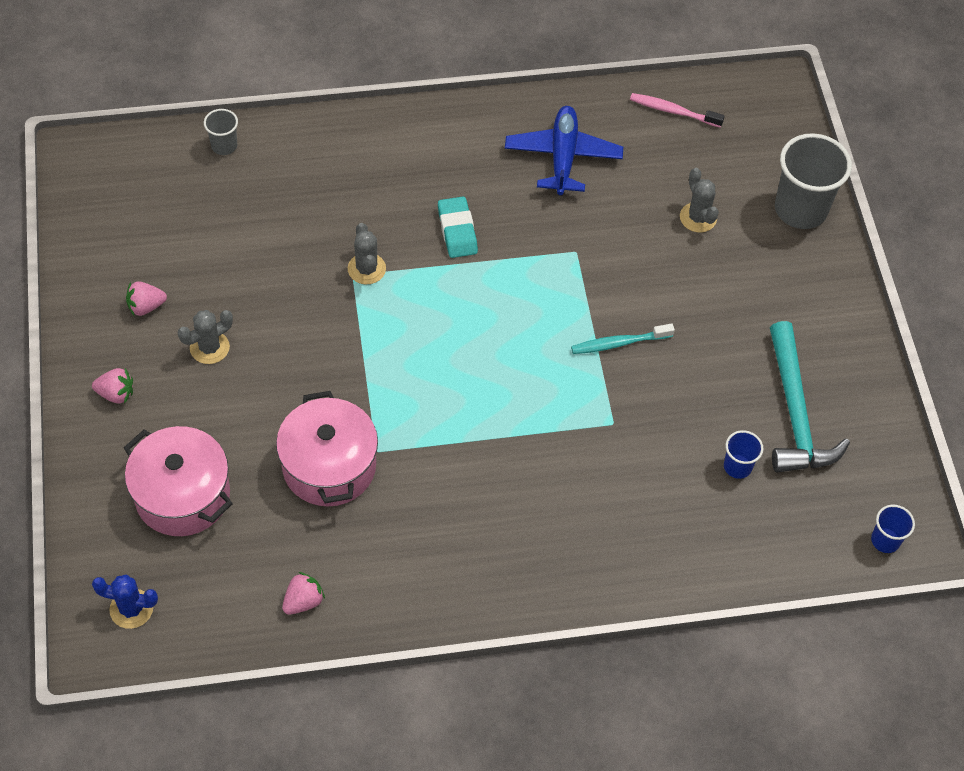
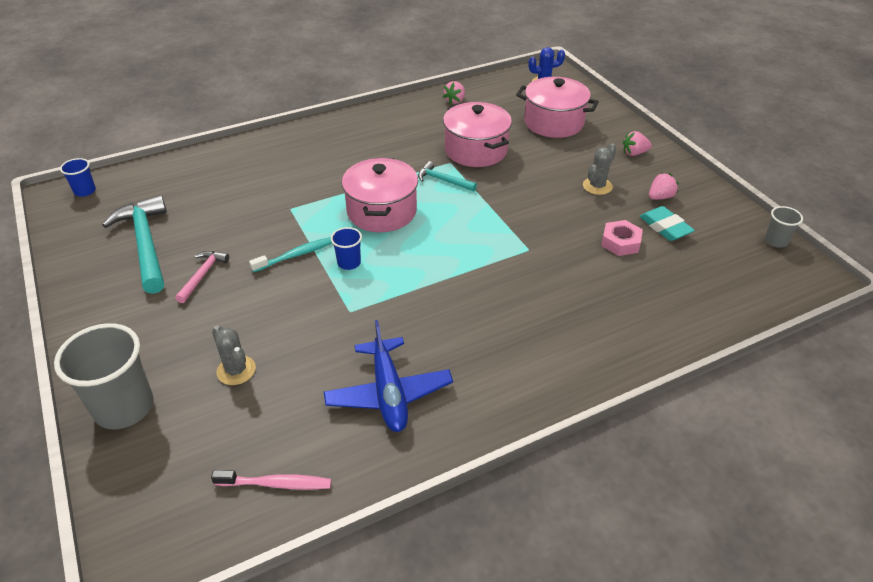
camera: 165 degrees right, 15 degrees down
(224, 146) = (708, 316): grey cup -> grey cup (776, 241)
(244, 254) = (620, 242): none -> pink nut
(366, 269) = (520, 256): grey cactus -> none
(401, 418) = (443, 180): none -> turquoise hammer
(457, 230) = (462, 301): turquoise eraser -> turquoise eraser (665, 227)
(499, 384) = (382, 211): none -> pink pot
(727, 344) = (203, 275): none -> pink hammer
(737, 466) = (193, 205): blue cup -> blue cup (349, 263)

